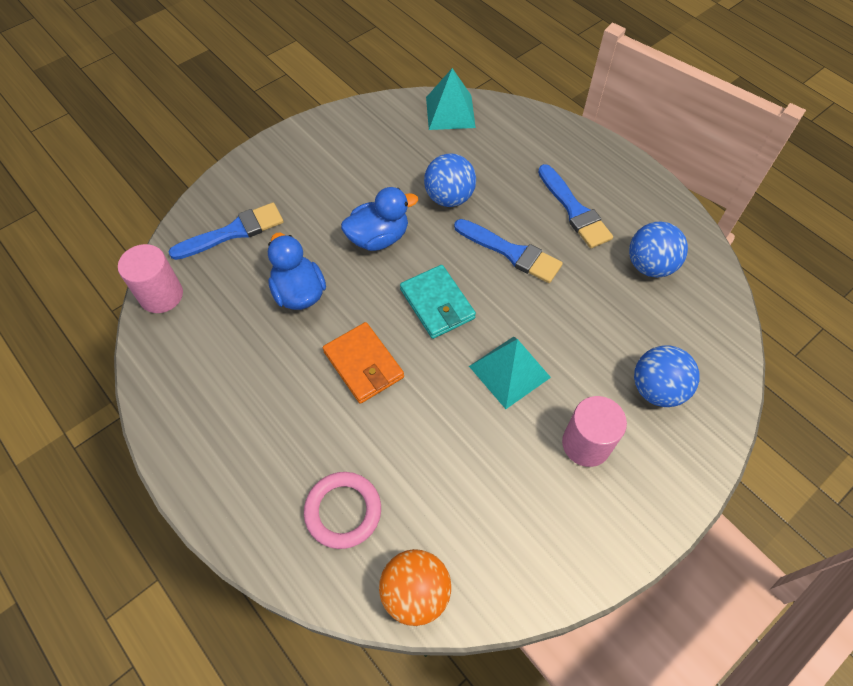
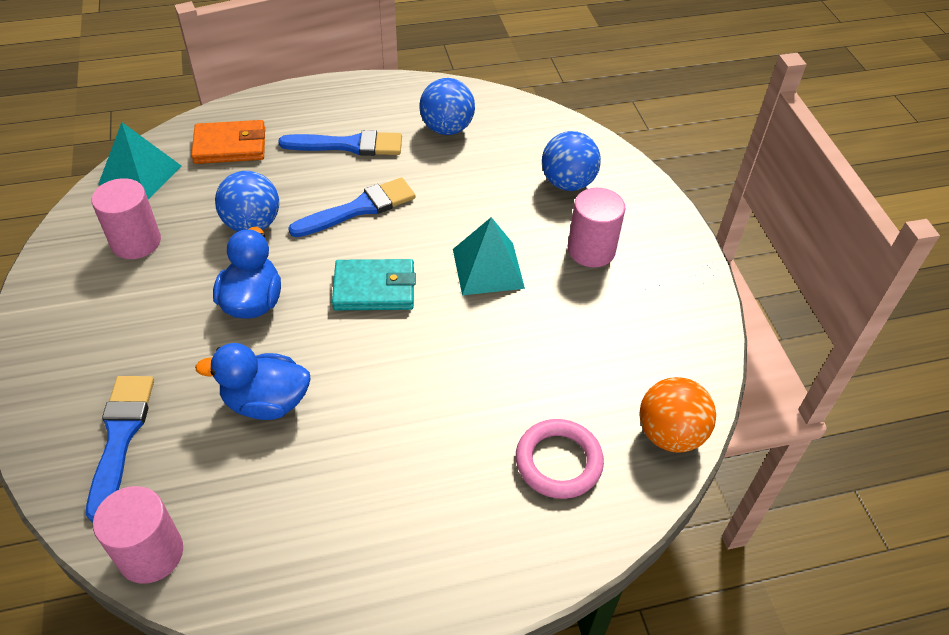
camera: 65 degrees left, 10 degrees down
(363, 364) = (402, 378): orange wallet -> orange wallet (230, 146)
(389, 146) = (136, 242): none -> pink cylinder

